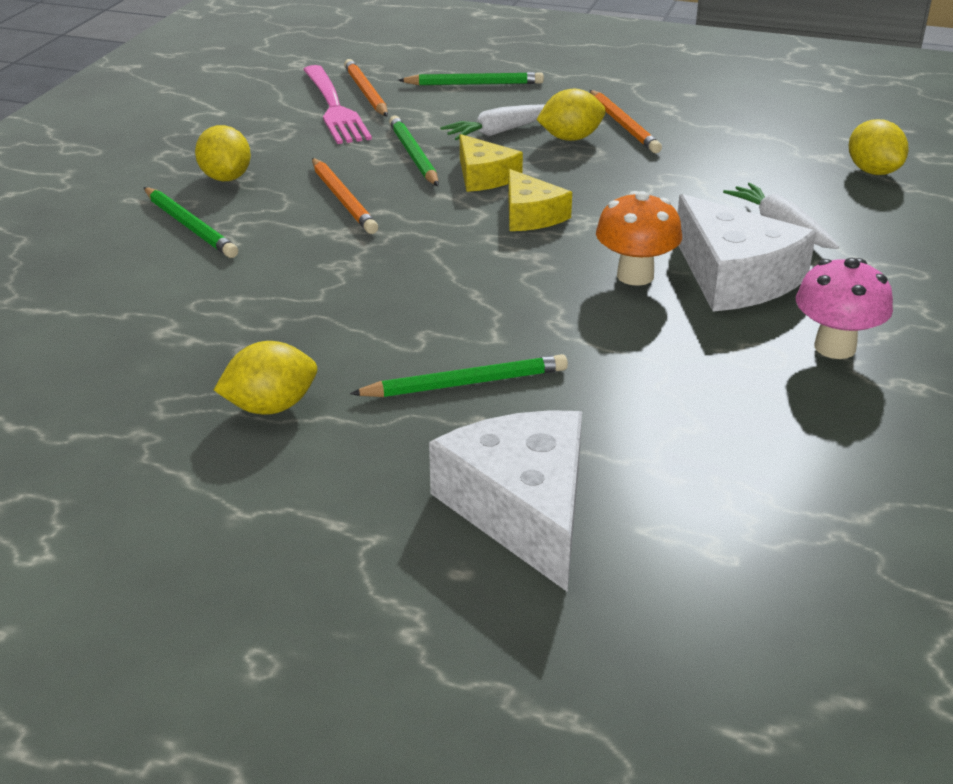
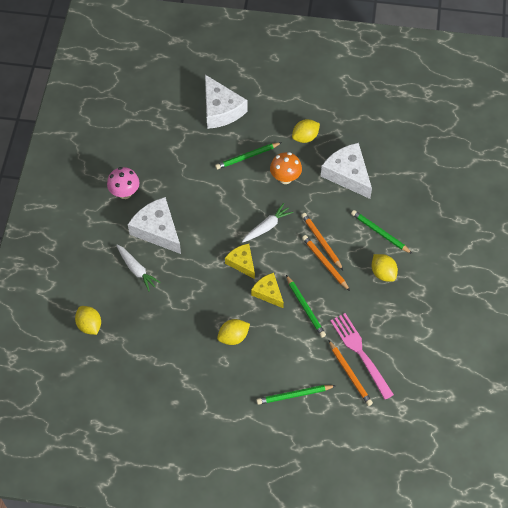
camera: 170 degrees right, 25 degrees up
(197, 321) = (347, 174): none -> white cheese
(499, 132) = (269, 338): white carrot -> white carrot (267, 226)
(623, 125) = (208, 356): orange pencil -> orange pencil (321, 242)
(635, 276) = (195, 225): orange mushroom -> orange mushroom (285, 178)

